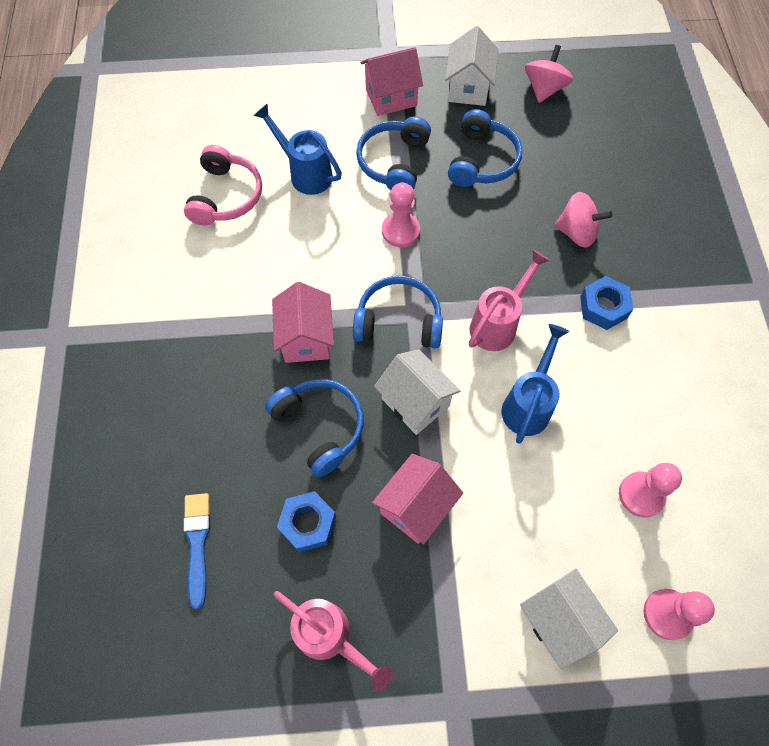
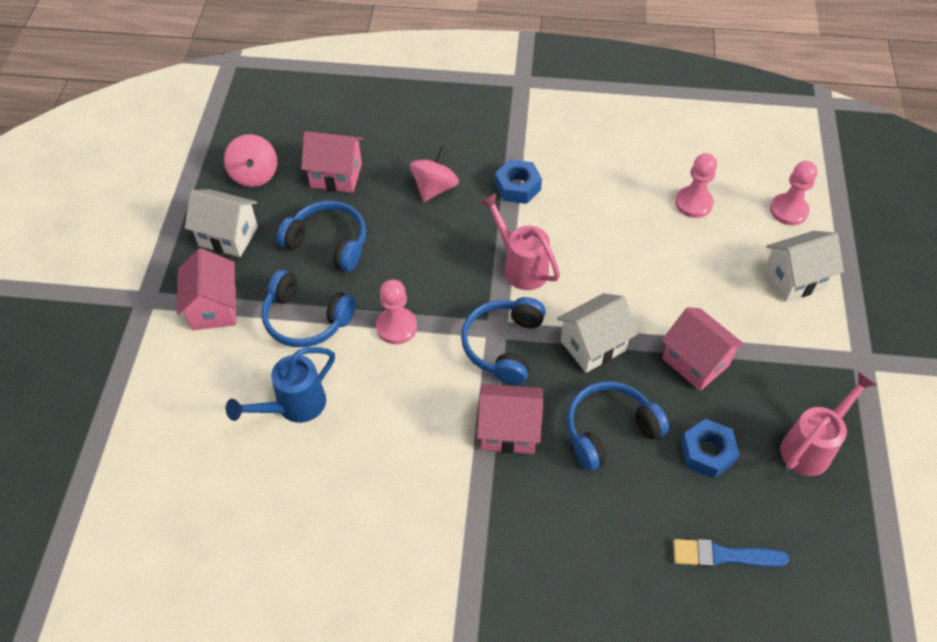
camera: 80 degrees left, 10 degrees down
(226, 196) = (301, 495): pink headphones -> none
(528, 404) = (605, 260): blue watering can -> none
(544, 89) = (254, 174): pink spinning top -> pink spinning top turned 135 degrees counterclockwise
(564, 149) = (336, 175): none -> pink house

